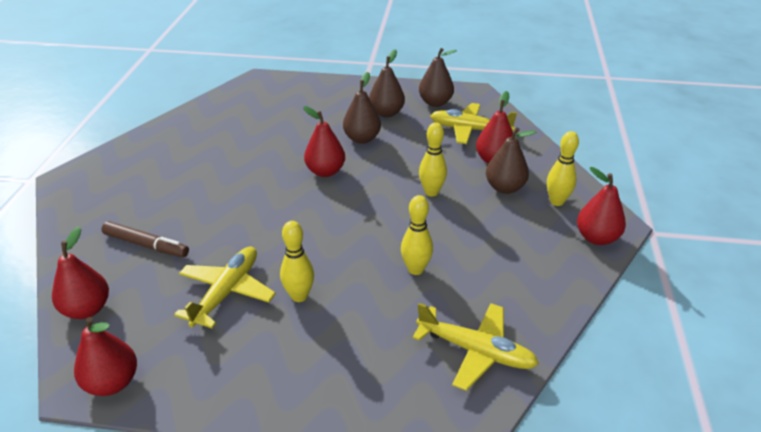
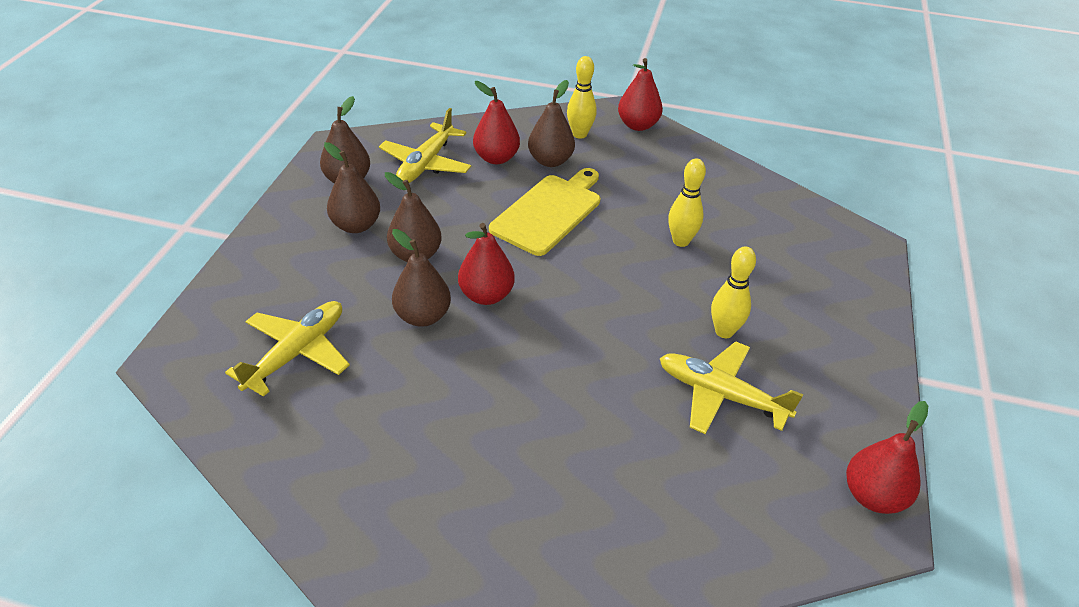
camera: 85 degrees left, 5 degrees up
(87, 309) = (760, 544): red pear -> none
(146, 245) = (628, 489): brown marker -> none
(301, 149) = (423, 316): none -> brown pear
(431, 192) = (549, 212): yellow bowling pin -> yellow cutting board
(475, 351) = (787, 220): yellow plane -> yellow plane (296, 353)

